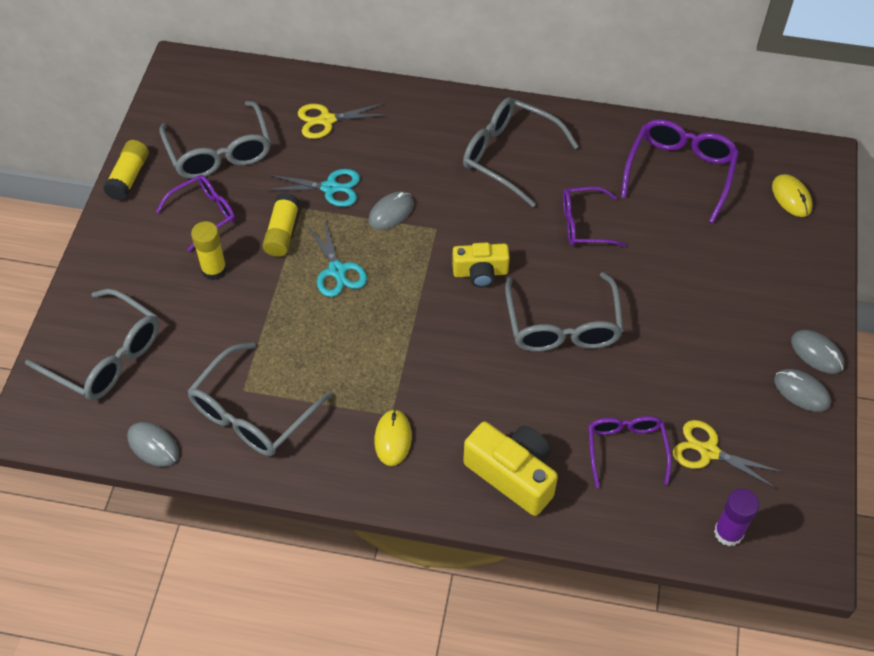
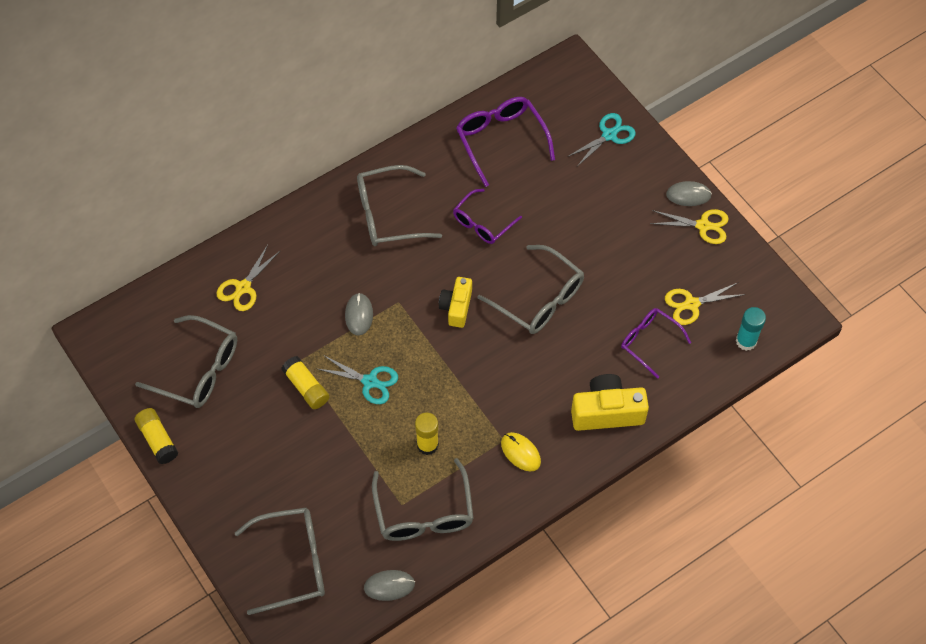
camera: 45 degrees left, 5 degrees up
(204, 214) = (241, 420): purple glasses -> none
(214, 270) = (292, 449): yellow glue stick -> yellow glue stick (427, 445)
(330, 188) = (301, 332): turquoise scissors -> turquoise scissors (609, 135)
(480, 272) = (456, 307): yellow camera -> yellow camera turned 150 degrees clockwise
(728, 532) = (746, 341): purple glue stick -> turquoise glue stick
(791, 197) = (580, 105): yellow mouse -> none
(801, 391) = (703, 225): grey mouse -> yellow scissors

